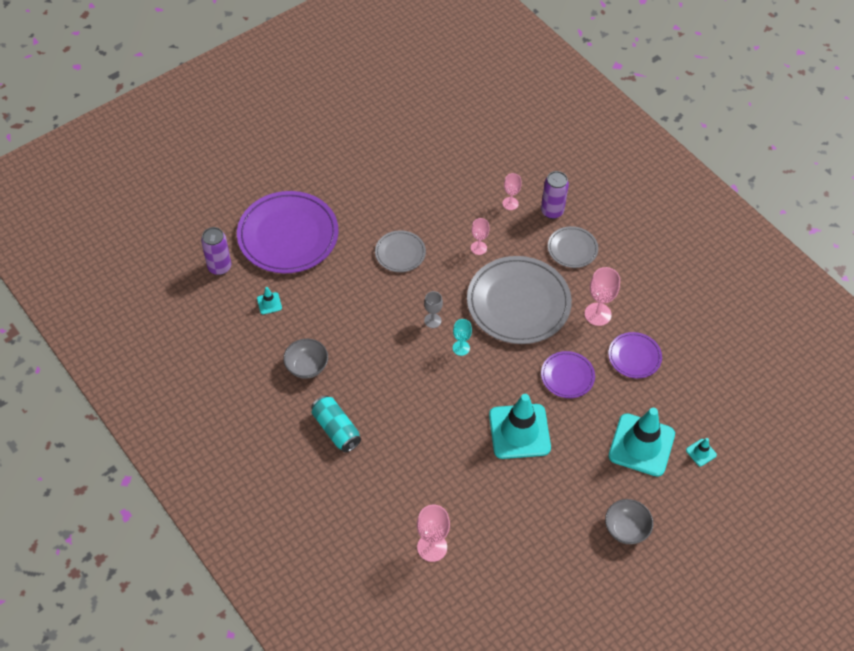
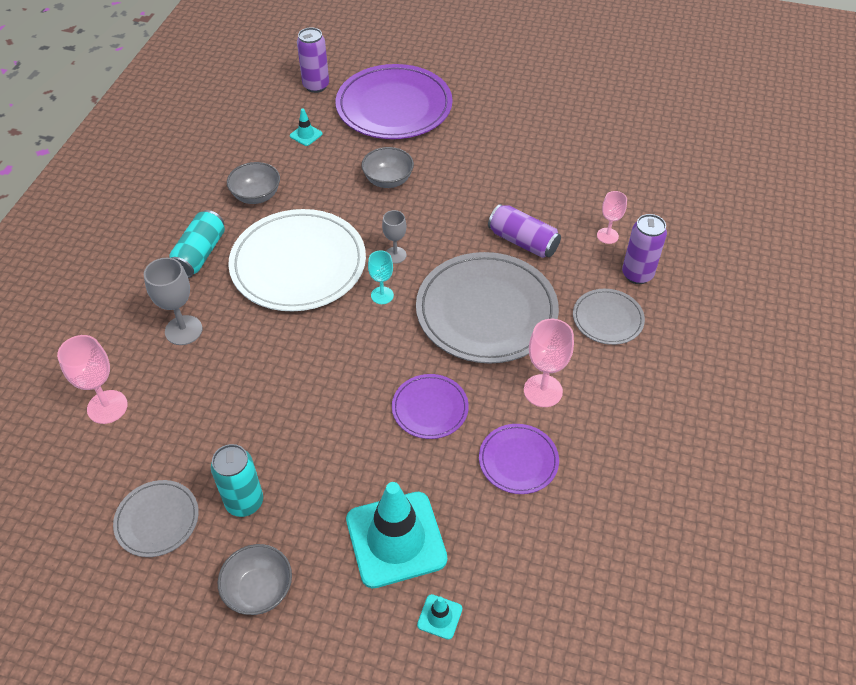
camera: 55 degrees right, 5 degrees down
(360, 283) = (388, 180): none -> grey bowl
(395, 378) = (298, 264): none -> white plate
(400, 253) = (453, 188): grey plate -> grey plate (157, 520)
(400, 473) = (183, 330): none -> grey goblet
(478, 248) = (523, 241): pink goblet -> purple can
(519, 431) = (316, 404): turquoise traffic cone -> none
(562, 506) = (244, 502): none -> turquoise can

